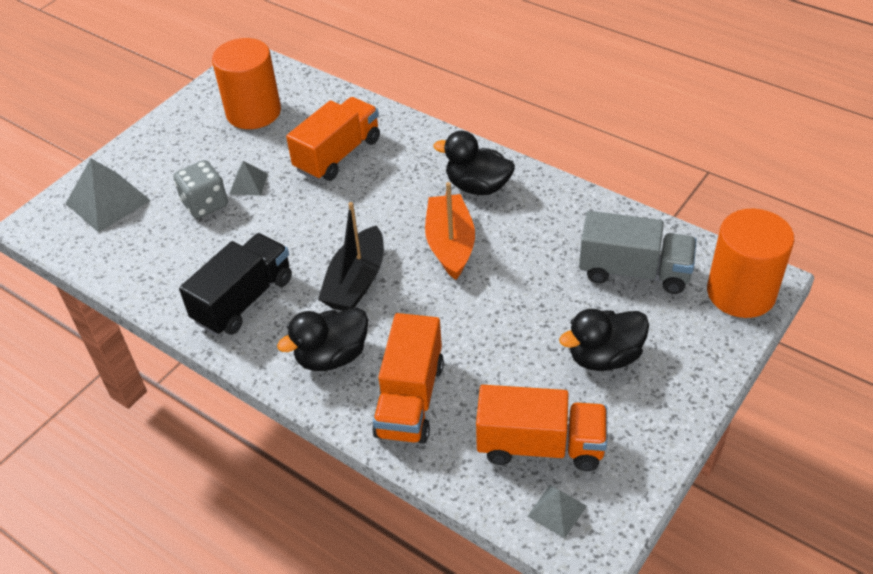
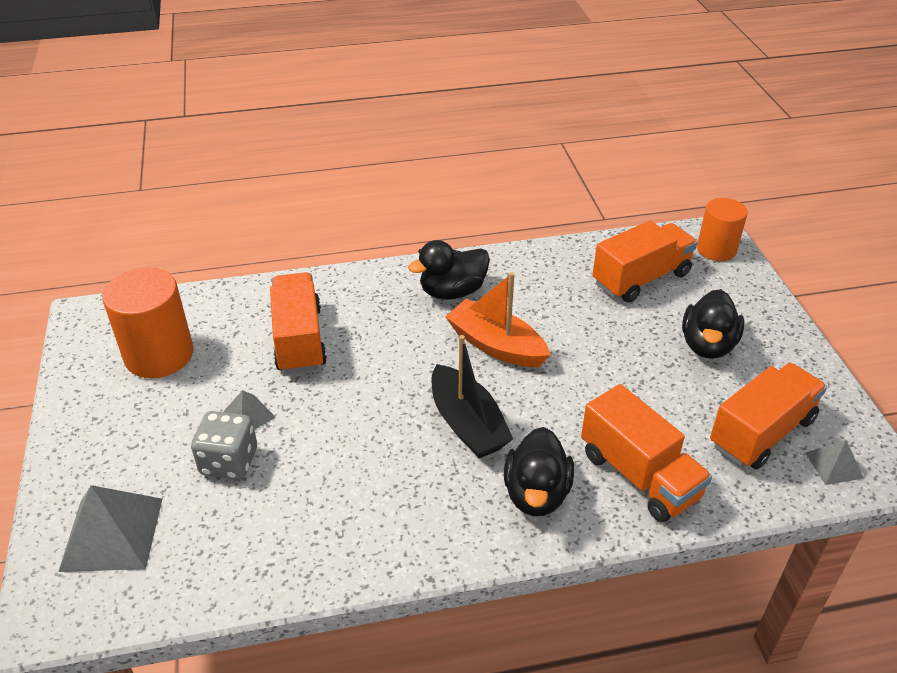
camera: 50 degrees left, 5 degrees down
(244, 300) = (394, 511): black truck -> none
(634, 272) = (641, 279): grey truck -> orange truck
(741, 293) = (716, 249): orange cylinder -> orange cylinder, size x0.66

